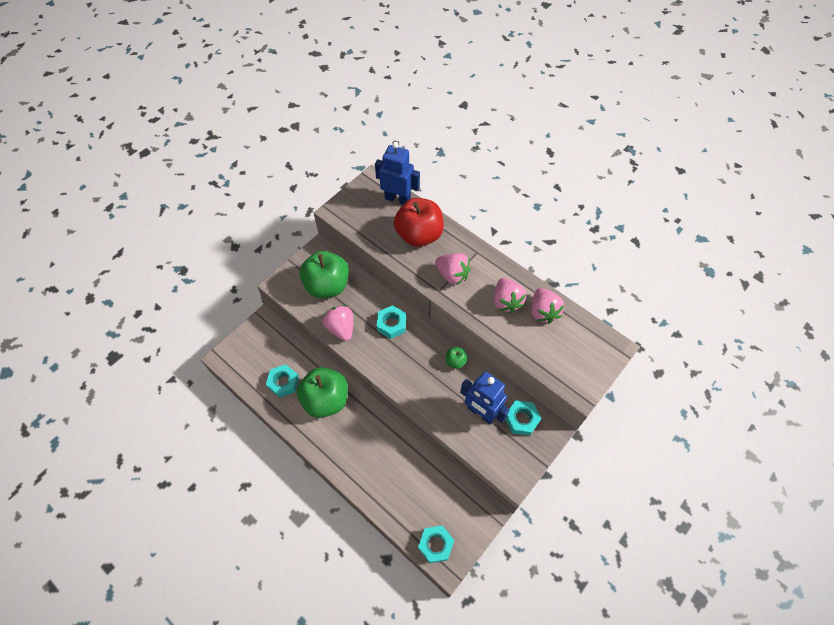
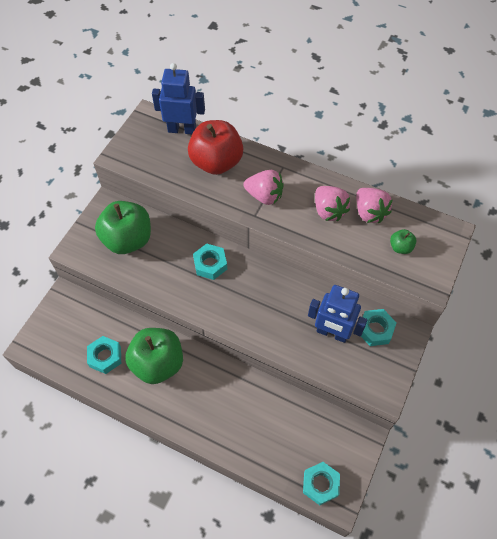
camera: 15 degrees left, 0 degrees up
(341, 328) = (156, 281): pink strawberry -> none
(455, 361) = (289, 287): green apple -> green apple (400, 247)

